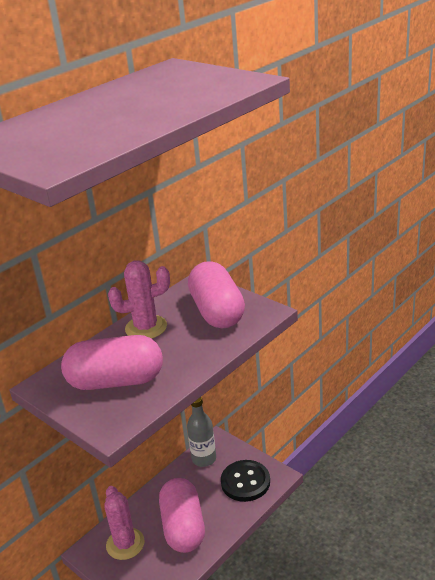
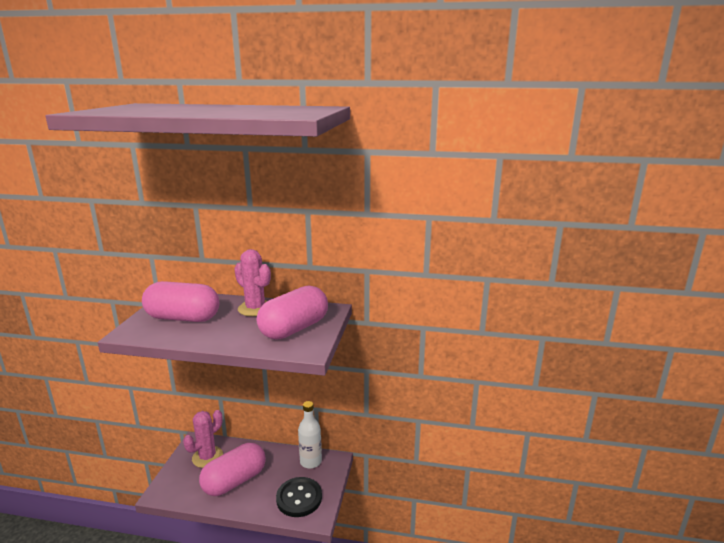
camera: 55 degrees right, 10 degrees down
(116, 381) = (183, 318): pink capsule -> pink capsule turned 45 degrees counterclockwise
(204, 459) = (310, 461): grey bottle -> white bottle

